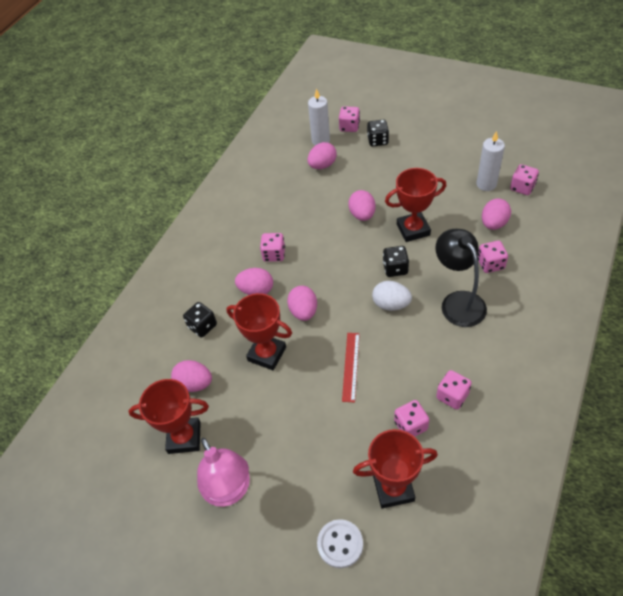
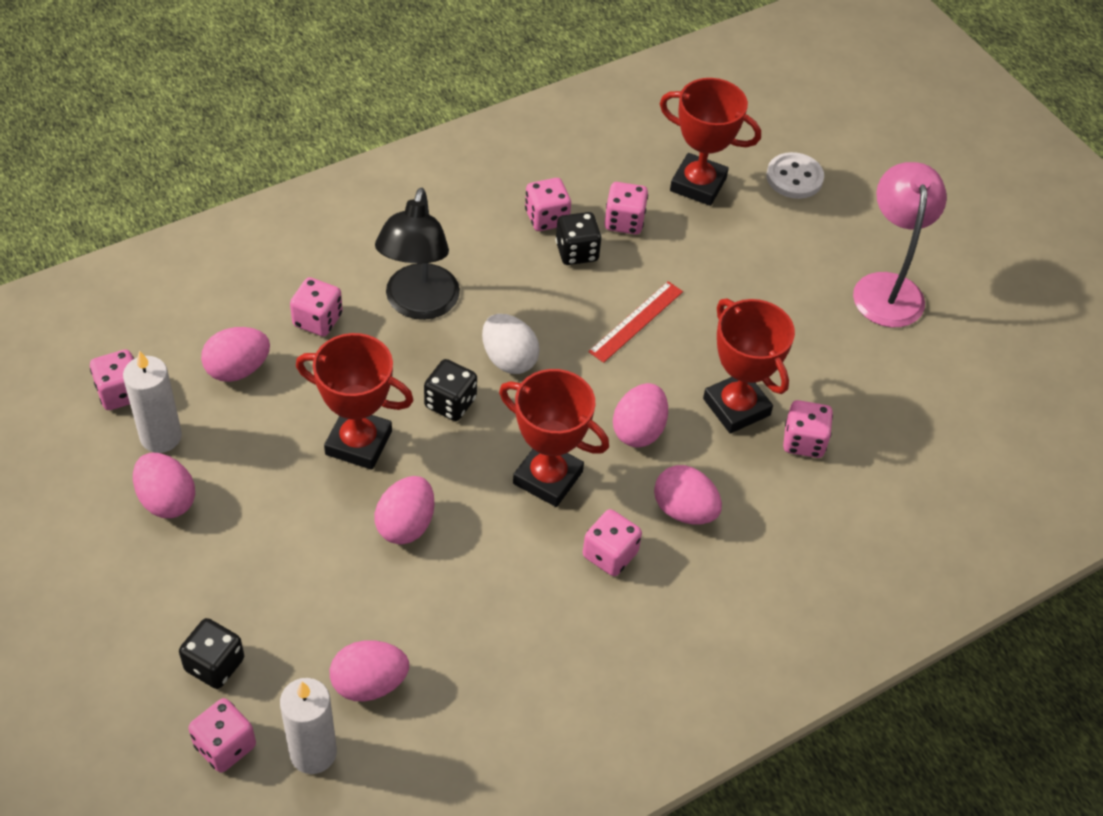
camera: 155 degrees left, 0 degrees up
(184, 437) = (914, 375): red trophy -> red trophy (547, 477)
(194, 384) = (864, 432): pink egg -> pink egg (167, 500)
(202, 326) = (806, 508): black dice -> black dice (577, 252)
(222, 358) = (803, 441): none -> pink dice

